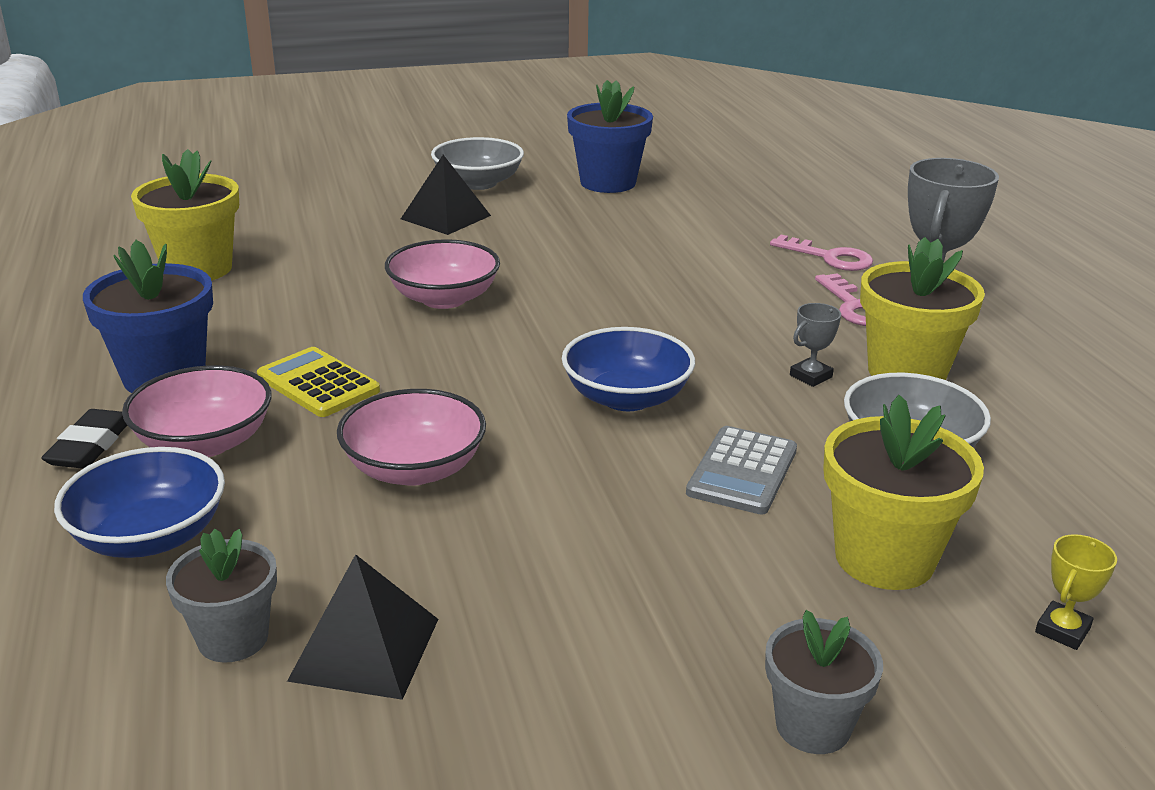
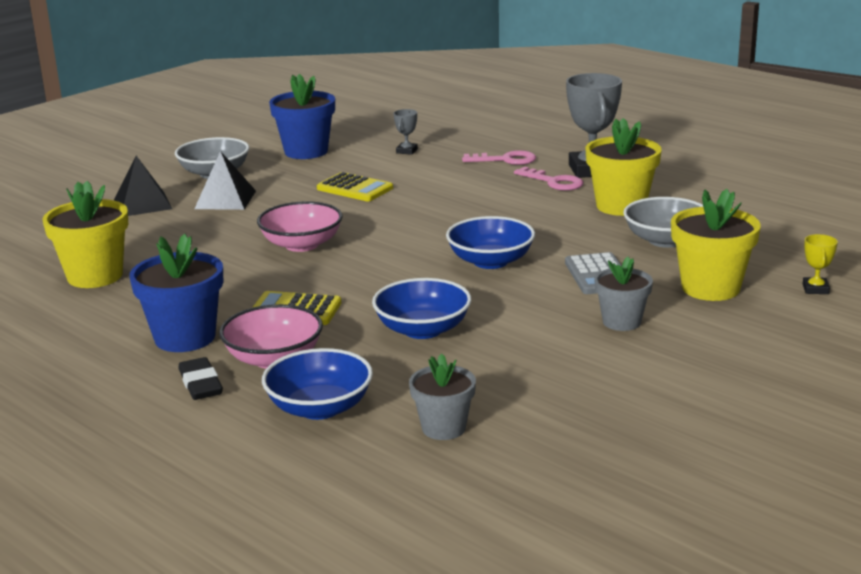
camera: 30 degrees left, 5 degrees down
(364, 649) = (518, 407): black pyramid -> black pyramid (142, 204)
(414, 469) = (422, 329): pink bowl -> blue bowl
(599, 244) = (355, 188): none -> yellow calculator
(810, 376) = (575, 222): grey trophy -> grey trophy (406, 151)
(813, 726) = (758, 358): grey flower pot -> grey flower pot (621, 322)

